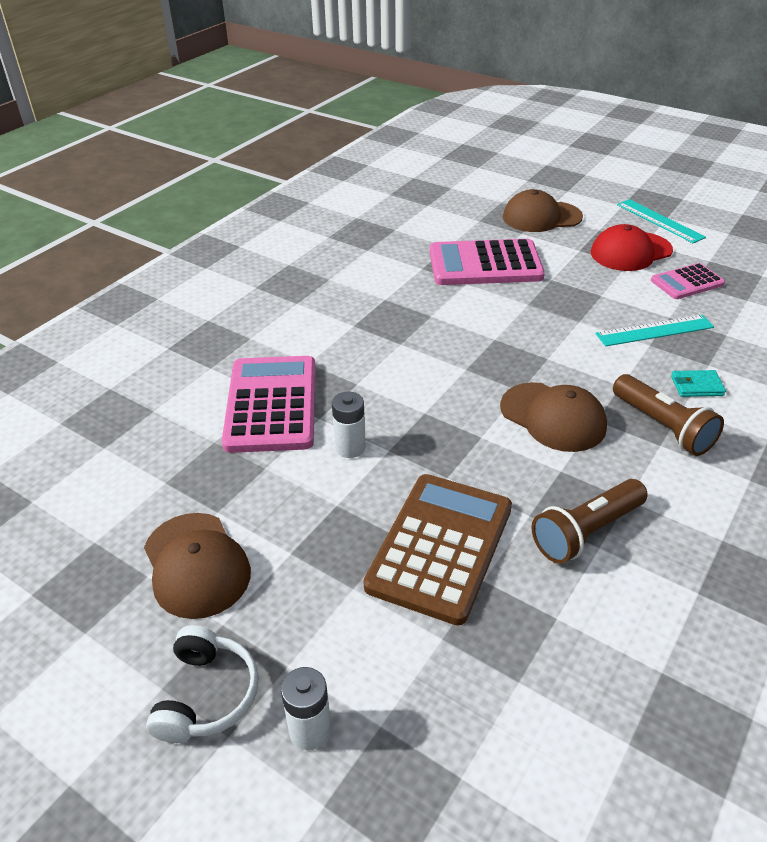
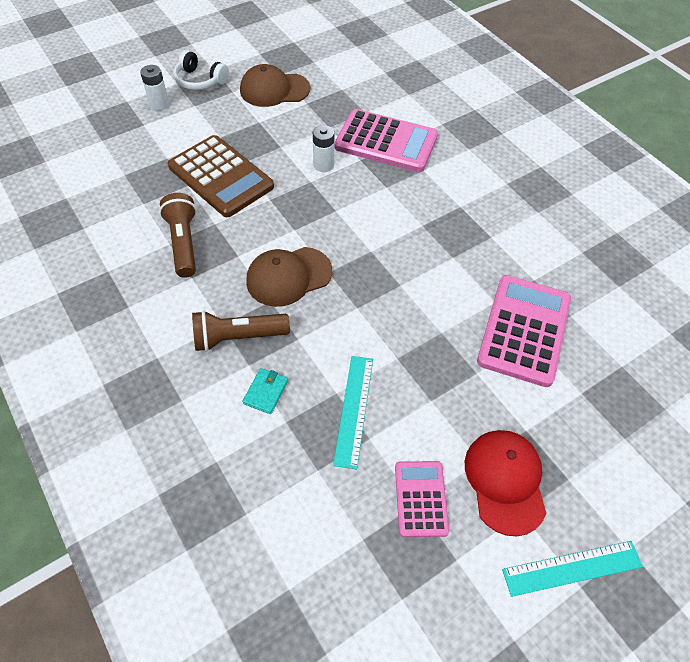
camera: 110 degrees right, 15 degrees up
(541, 217) = (615, 432): brown cap -> none

